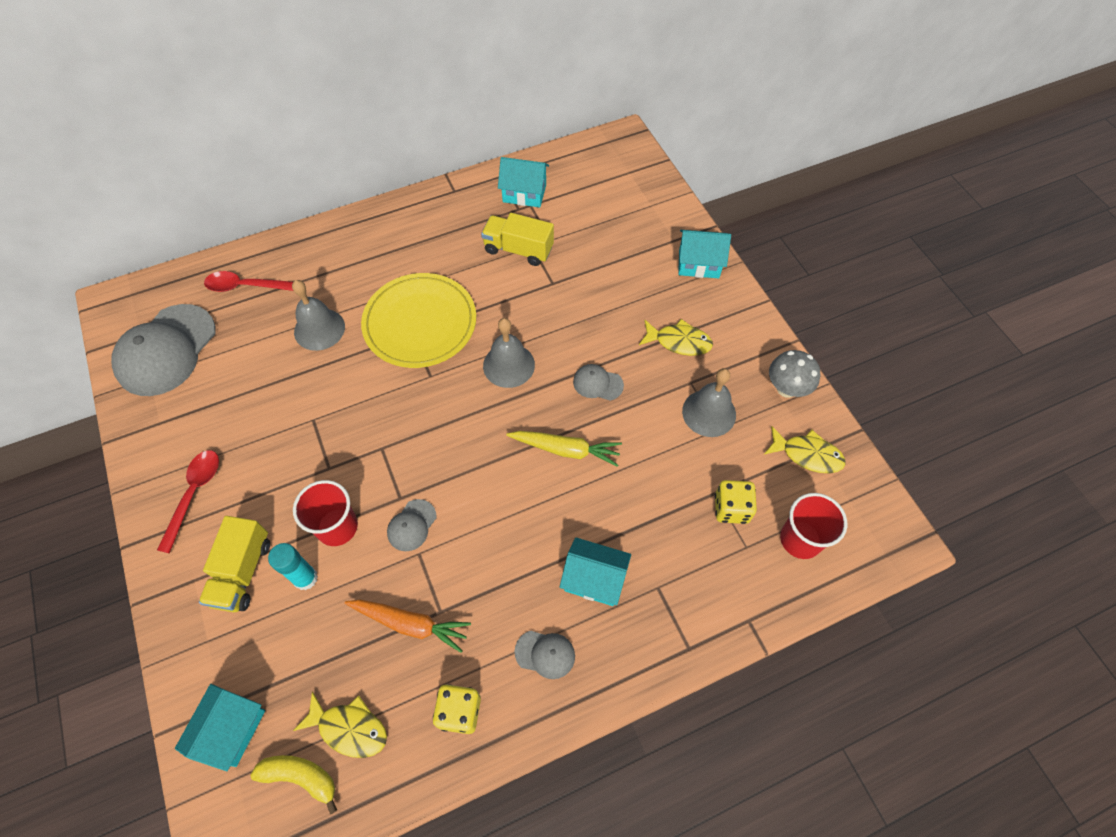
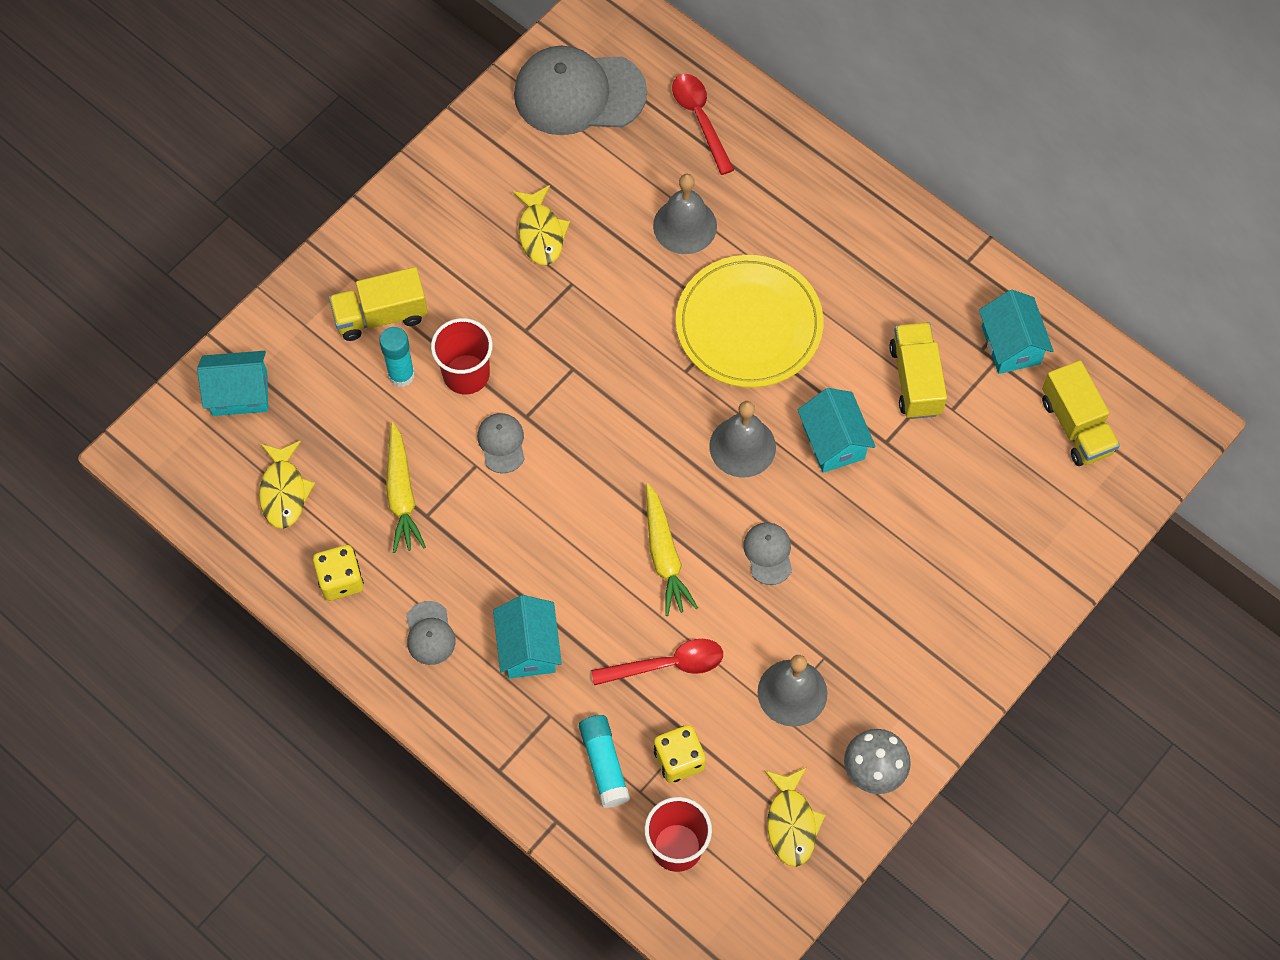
camera: 65 degrees right, 5 degrees up
(194, 494) = (436, 224): red spoon -> red spoon (668, 665)
(301, 777) = (226, 473): yellow banana -> none
(410, 624) = (401, 494): orange carrot -> yellow carrot
(411, 525) = (502, 443): grey cap -> grey cap turned 75 degrees clockwise
(597, 185) = (1076, 426): none -> yellow truck
(679, 342) = (876, 622): yellow fish -> yellow fish (541, 233)
(699, 264) = (1013, 602): turquoise house -> turquoise house (833, 441)
(714, 563) = (604, 764): none -> turquoise glue stick

